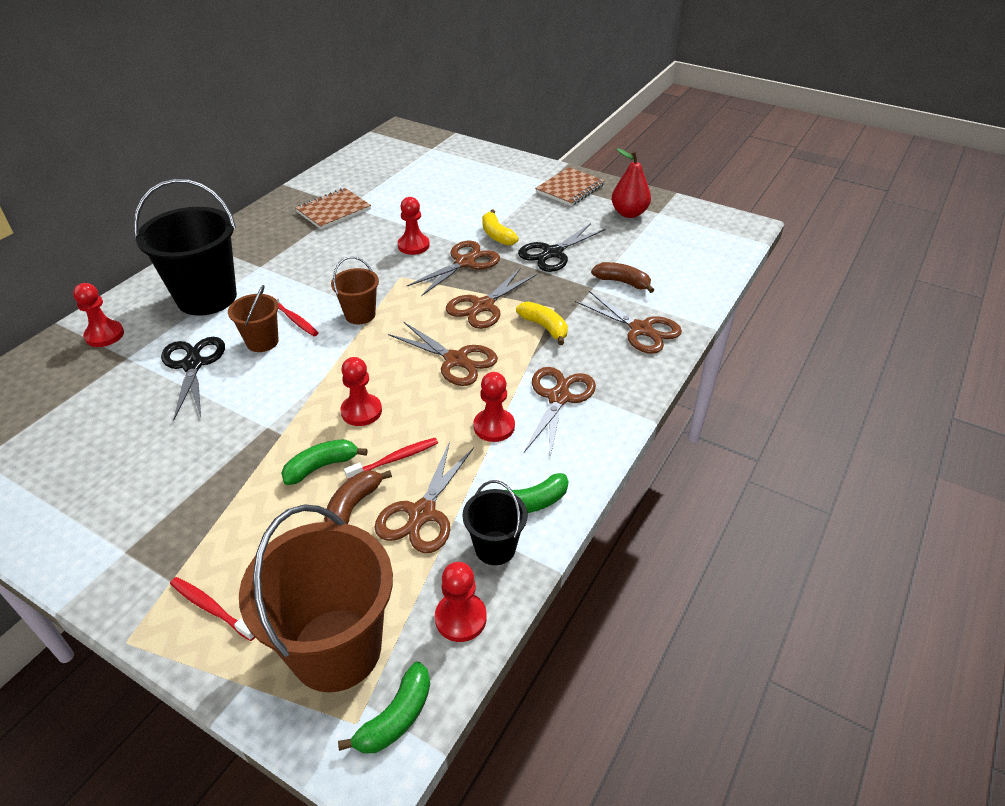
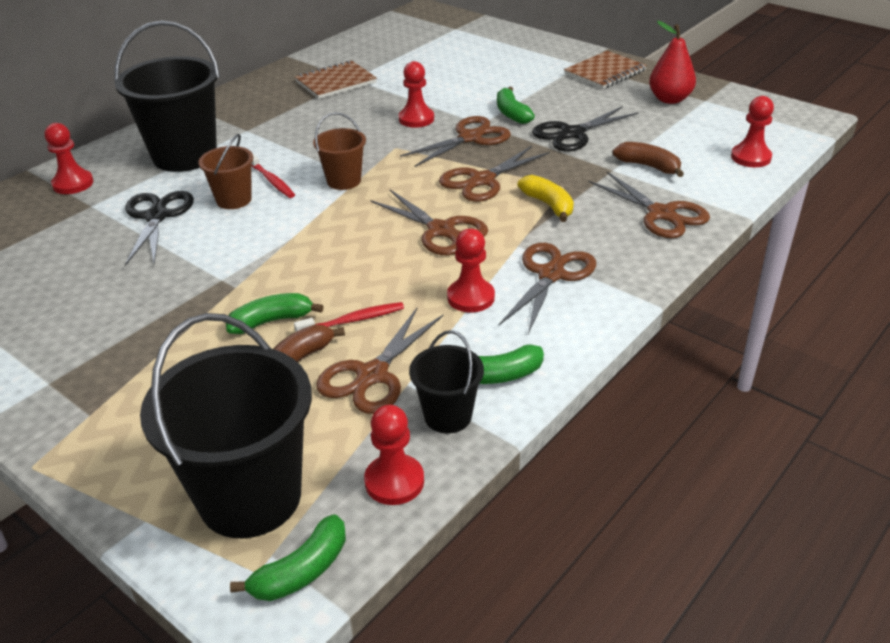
camera: 10 degrees right, 5 degrees down
(211, 608) = (126, 444): red toothbrush -> none
(336, 649) = (250, 497): brown bucket -> black bucket
(361, 411) = (326, 272): red pawn -> red pawn (750, 157)
(497, 235) = (512, 113): yellow banana -> green banana

